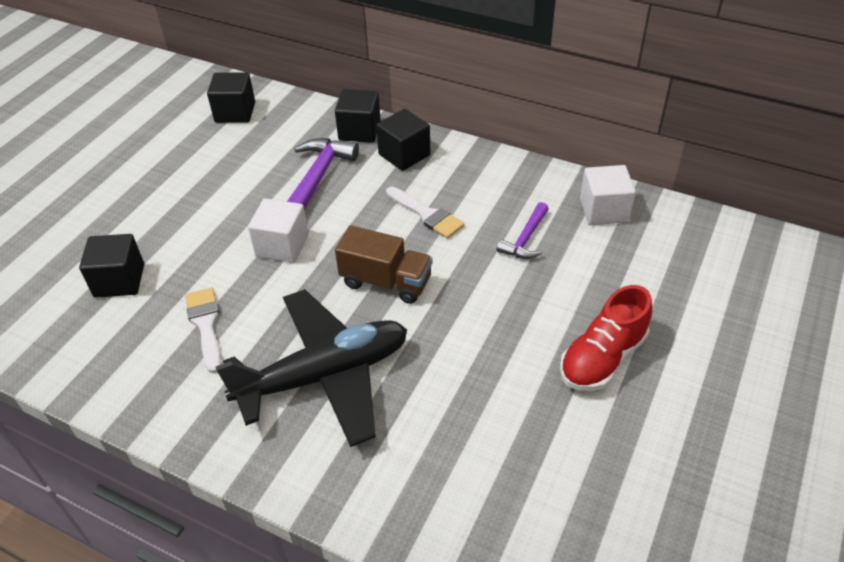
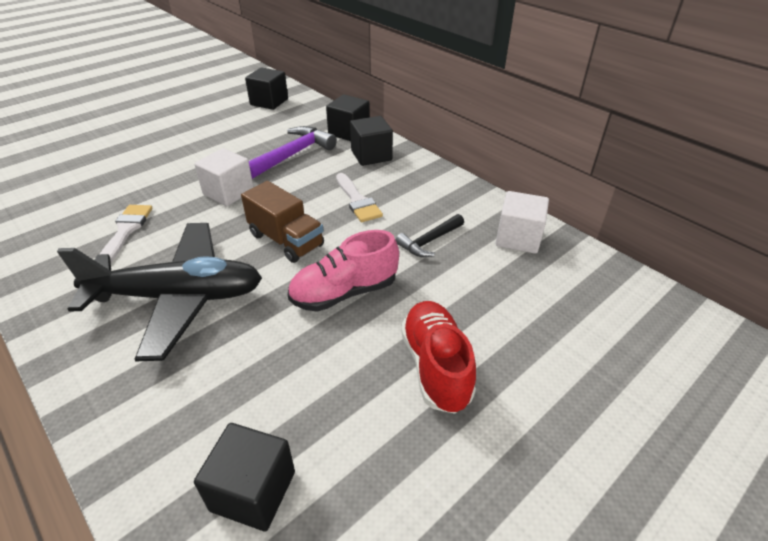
camera: 20 degrees right, 5 degrees down
(119, 280) = (97, 184): black cube -> black cube (253, 491)
(480, 318) = (344, 292): none -> pink shoe
(525, 239) = (429, 241): purple hammer -> black hammer
(602, 358) = (435, 366): red shoe -> red shoe turned 105 degrees clockwise

